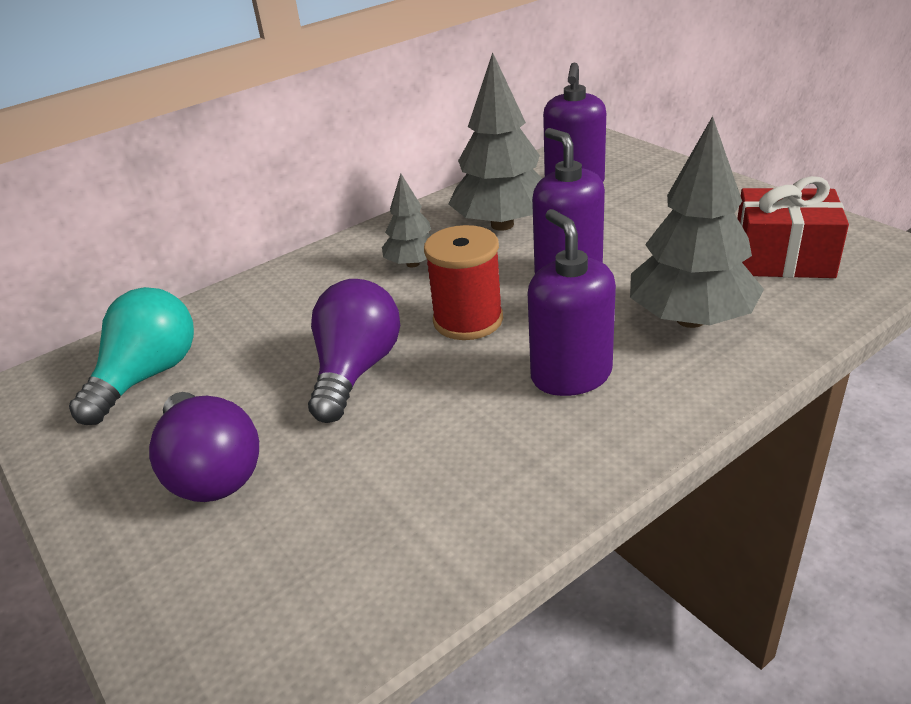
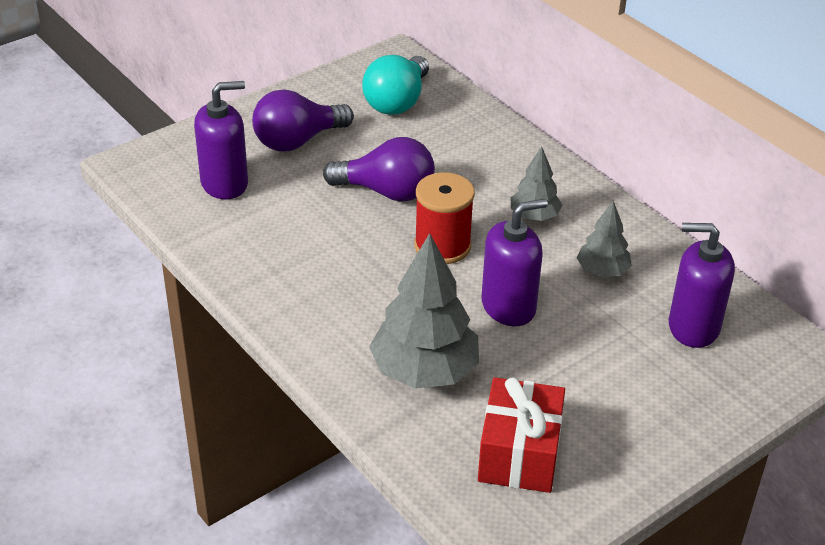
camera: 85 degrees right, 5 degrees up
(148, 376) = (397, 102): turquoise light bulb -> turquoise light bulb turned 90 degrees clockwise
(502, 225) = (602, 271): grey tree -> grey tree, size x0.54
(571, 375) = (361, 295): purple soap dispenser -> purple soap dispenser (225, 183)

